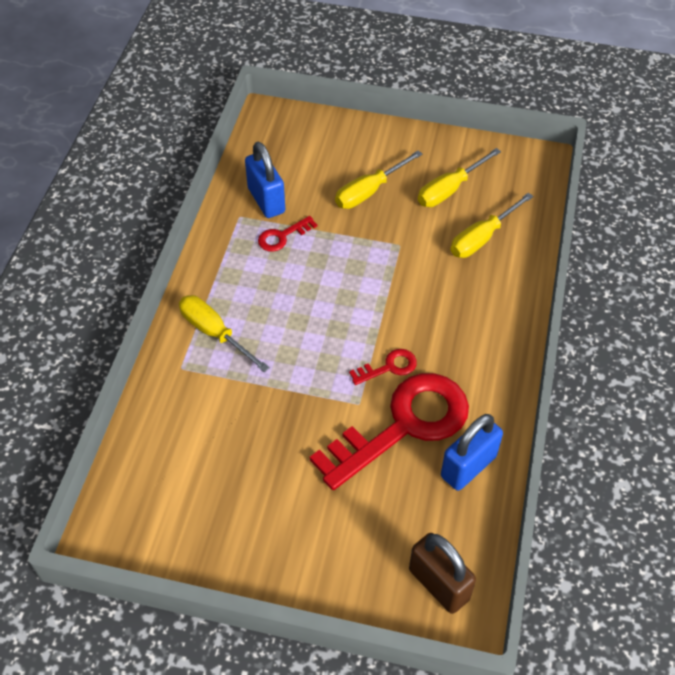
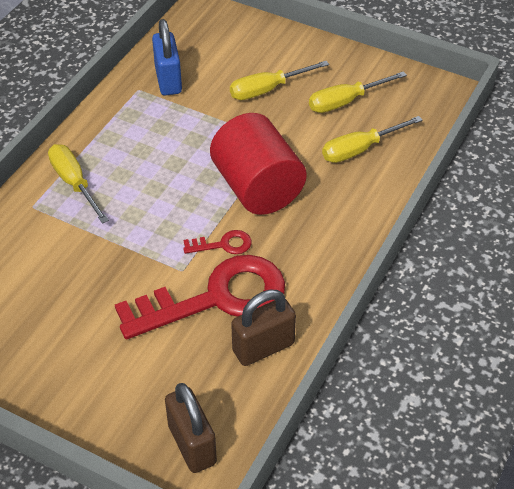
camera: 15 degrees right, 5 degrees down
(282, 236) = (170, 113): red key -> none
(399, 299) = (257, 188): none -> red cylinder
(468, 466) = (263, 347): blue padlock -> brown padlock

